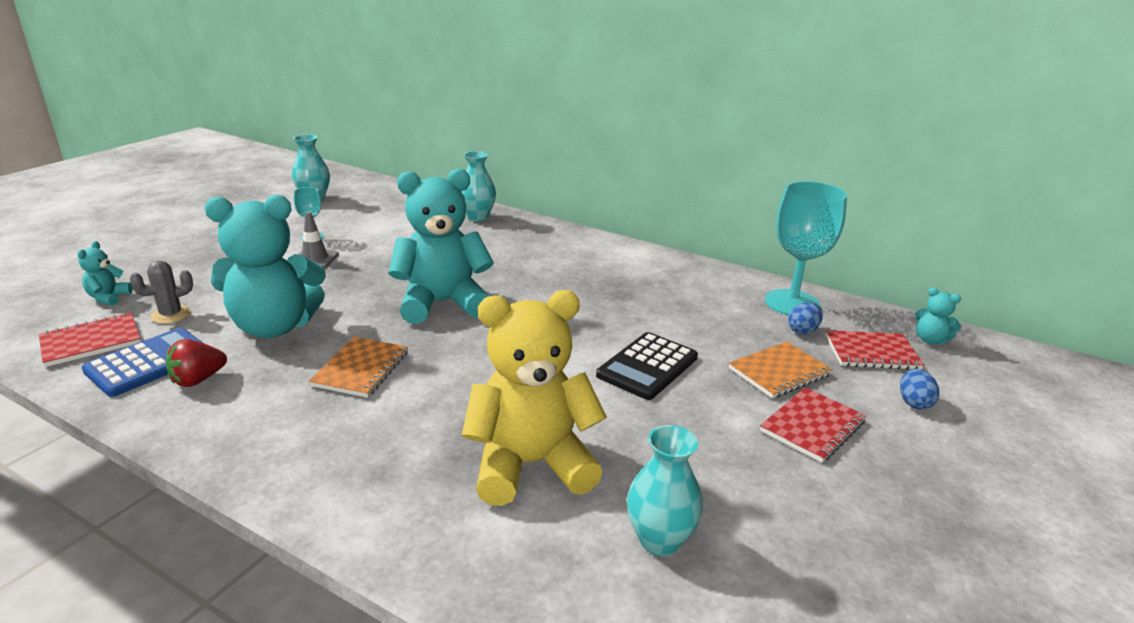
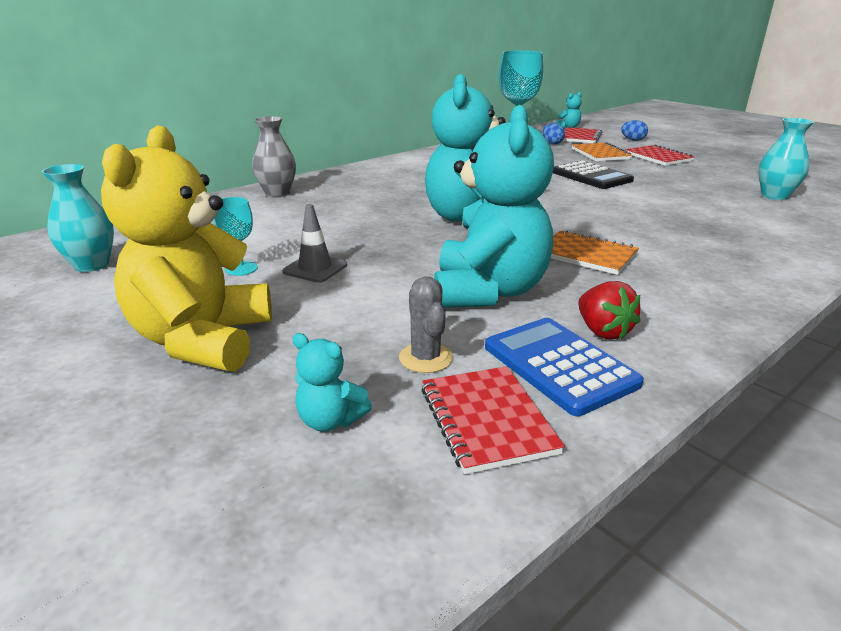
camera: 70 degrees left, 0 degrees up
(477, 217) = (277, 193): turquoise vase -> grey vase
(531, 464) = (714, 214): yellow teddy bear -> yellow teddy bear (203, 340)

